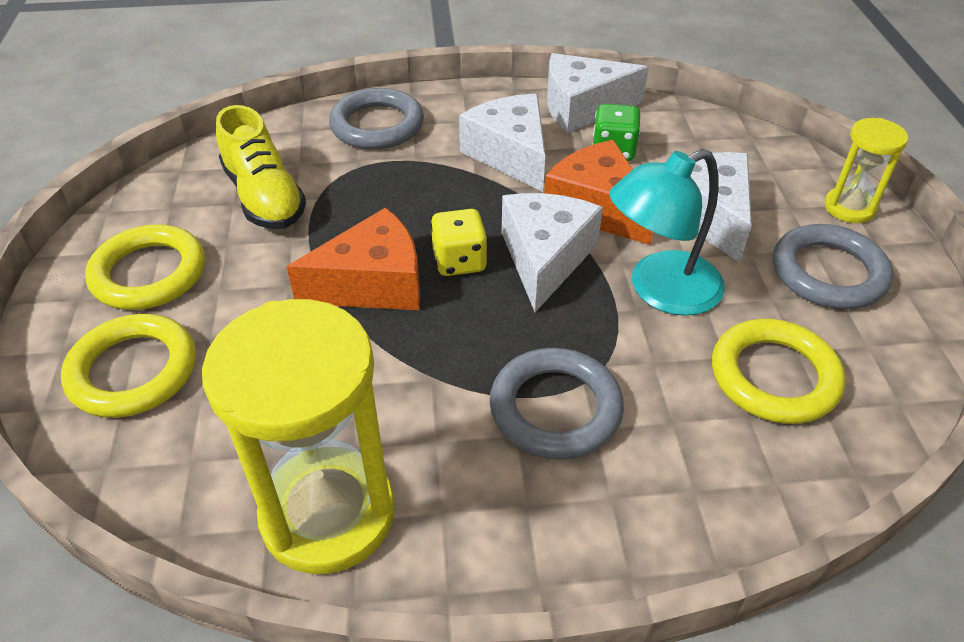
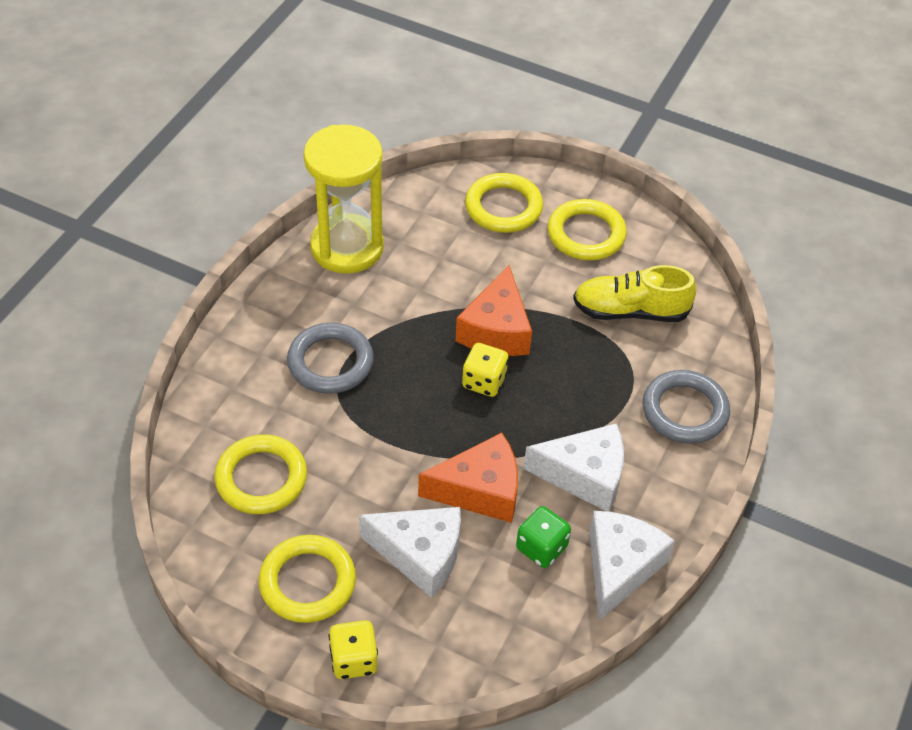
camera: 120 degrees right, 5 degrees up
(545, 258) = (451, 428): white cheese -> none
(660, 290) = (373, 471): turquoise lamp -> none
(828, 273) = (307, 582): grey ring -> yellow ring
(849, 208) = (354, 660): yellow hourglass -> yellow dice

